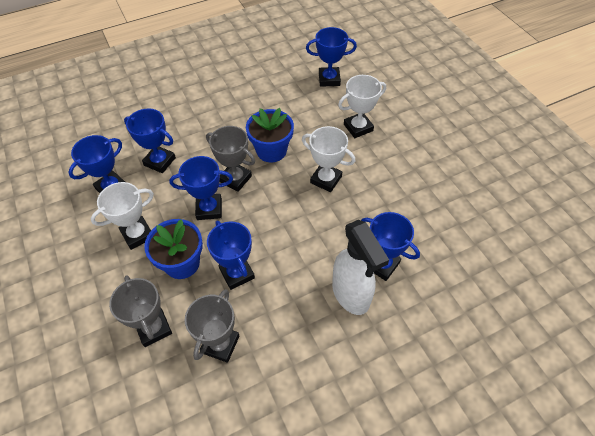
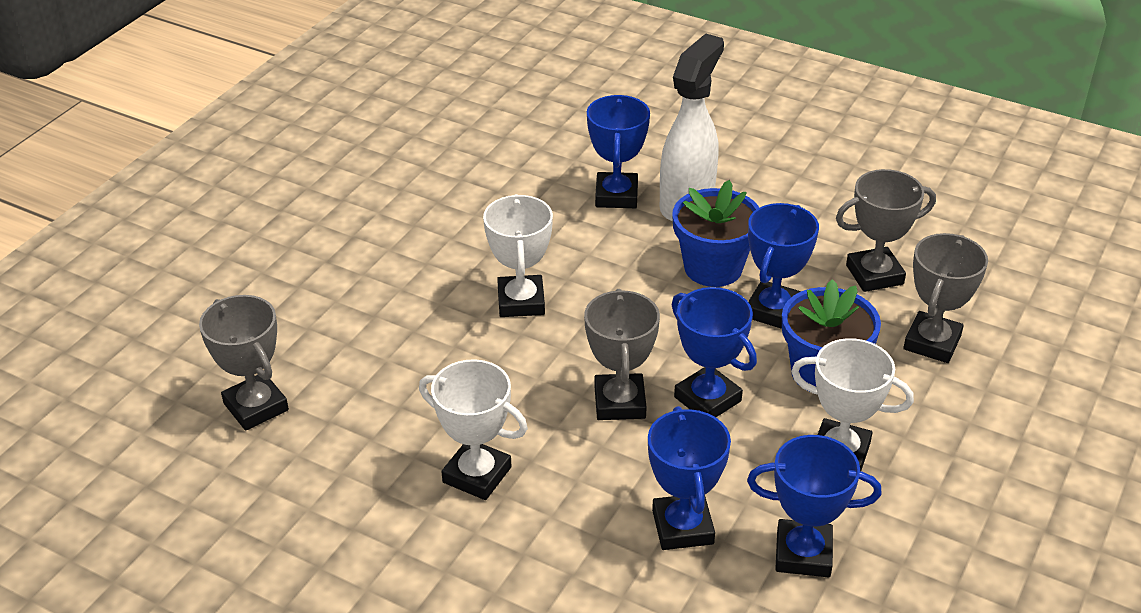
camera: 125 degrees left, 15 degrees down
(271, 151) = (517, 392): blue flower pot -> blue flower pot (713, 268)
(329, 79) = (256, 407): blue trophy -> grey trophy
(358, 127) = (368, 314): white trophy -> white trophy (477, 475)

